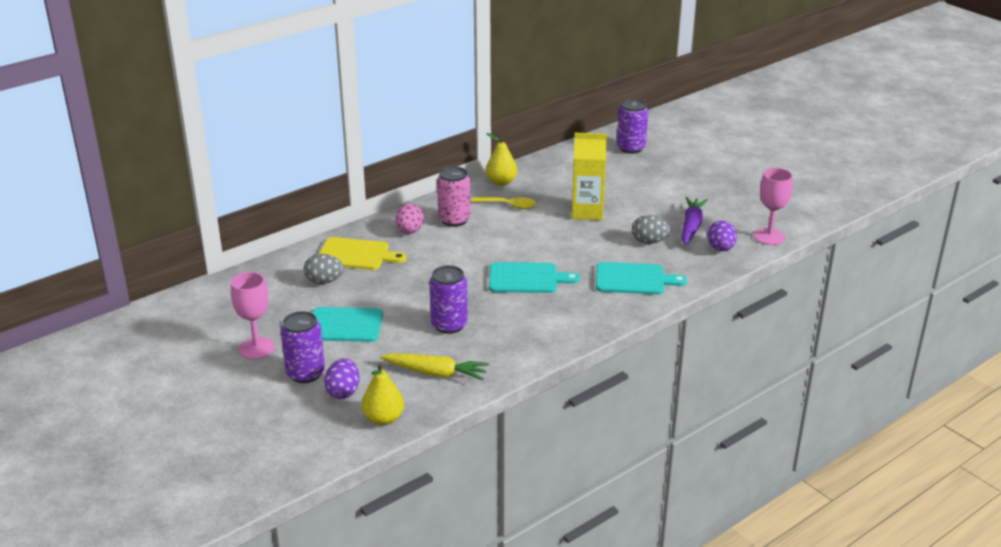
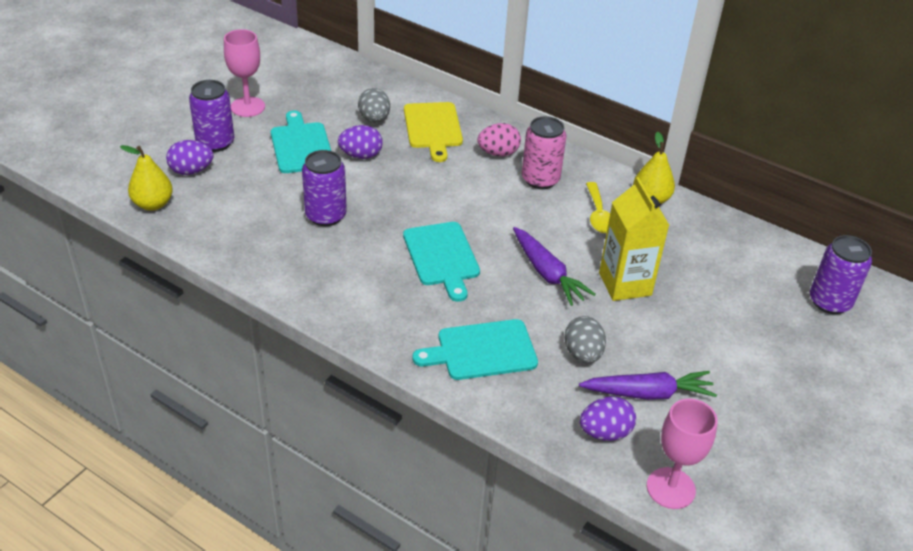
camera: 70 degrees right, 10 degrees up
(374, 296) = (361, 155): none -> purple egg
(436, 373) = (236, 223): yellow carrot -> none
(564, 238) = (547, 273): none -> purple carrot
(633, 279) = (482, 350): turquoise cutting board -> turquoise cutting board turned 90 degrees clockwise

